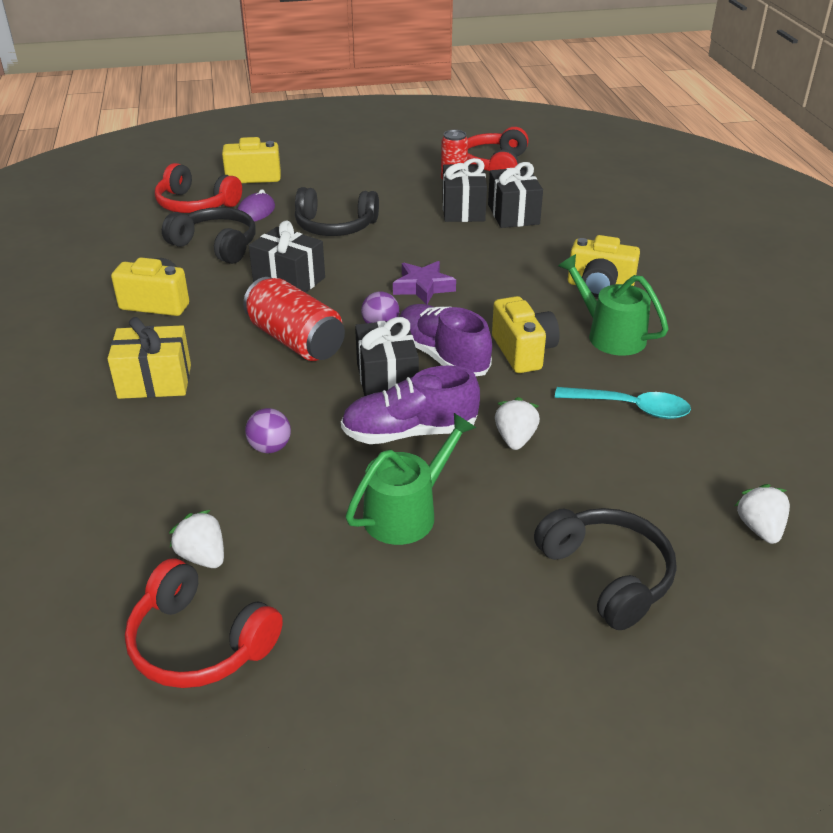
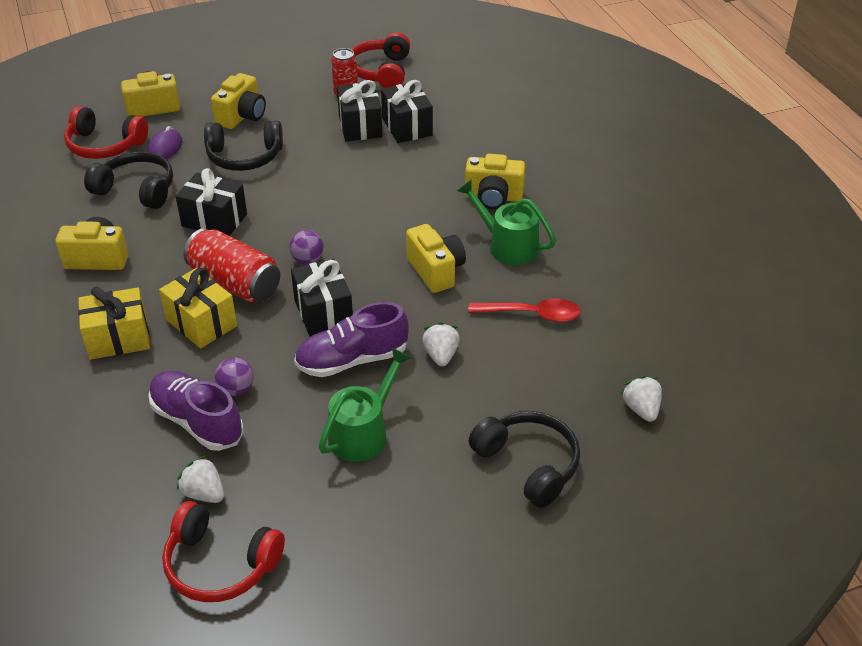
camera: 10 degrees left, 5 degrees up
(249, 376) = (201, 323): none -> yellow gift
(341, 191) = (242, 116): none -> yellow camera
(423, 287) = (338, 215): purple star -> none
(442, 356) = (367, 284): purple shoe -> purple shoe (197, 421)
(631, 408) = (532, 314): turquoise spoon -> red spoon

